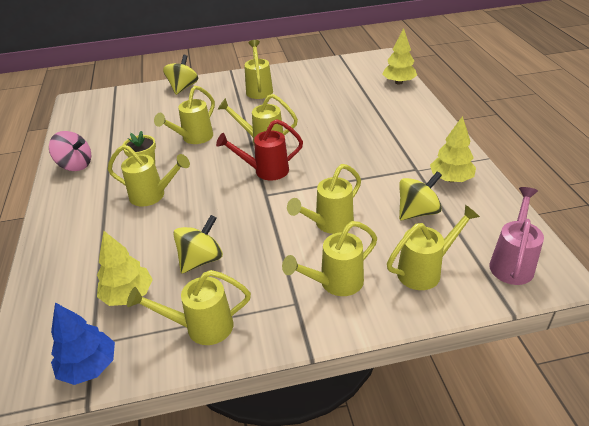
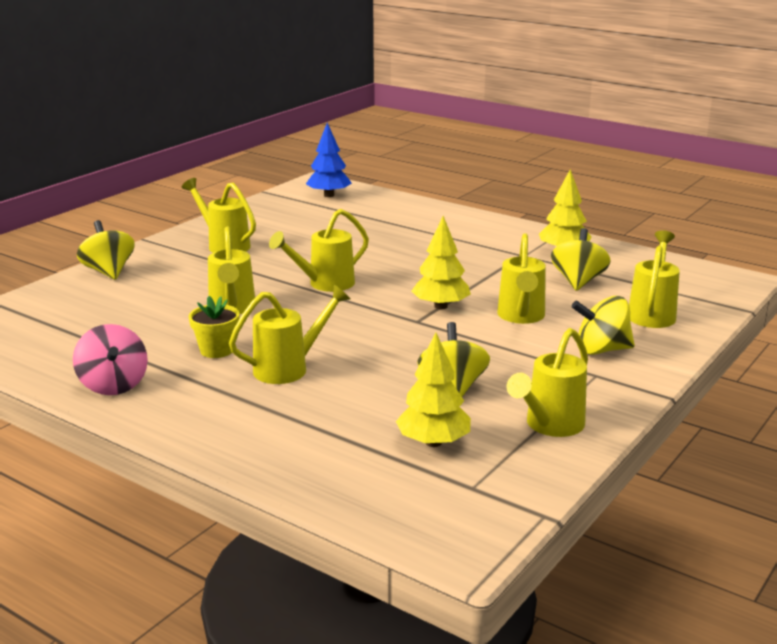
camera: 45 degrees left, 15 degrees down
(75, 165) = (113, 385): pink spinning top -> pink spinning top turned 90 degrees clockwise
(89, 367) = (504, 500): blue tree -> blue tree (329, 195)
(265, 171) = (379, 305): red watering can -> none
(334, 283) = (601, 350): yellow watering can -> yellow spinning top
(398, 82) = (379, 197): yellow tree -> yellow tree (440, 306)
(512, 262) = (700, 284): pink watering can -> none

